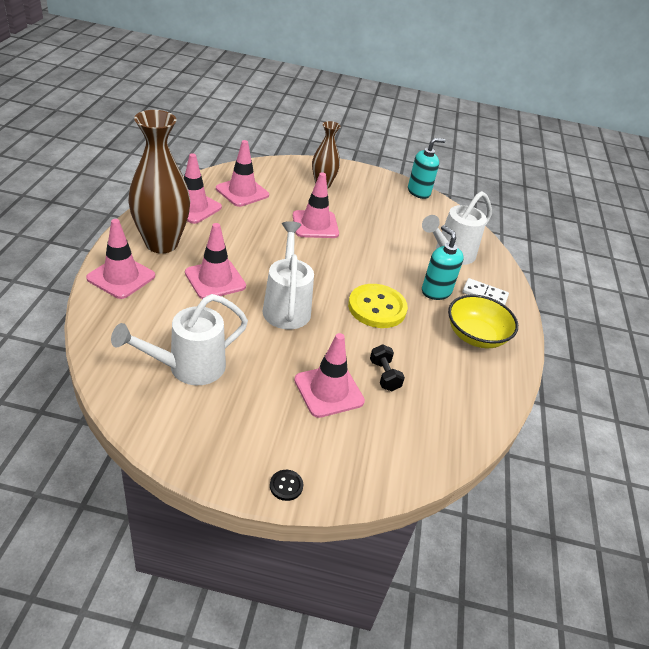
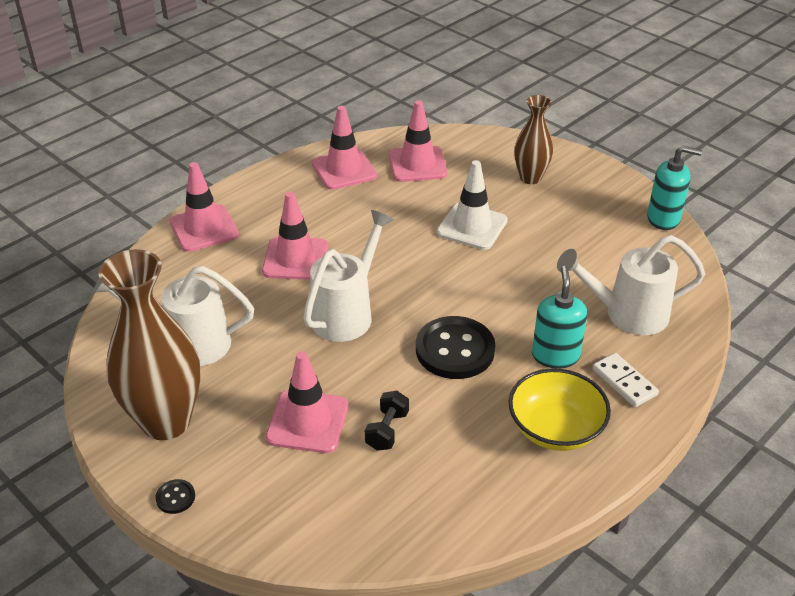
camera: 40 degrees right, 0 degrees up
(161, 243) = (274, 203): brown vase -> brown vase (166, 421)
(315, 225) = (472, 226): pink traffic cone -> white traffic cone
(377, 308) = (455, 350): yellow button -> black button

